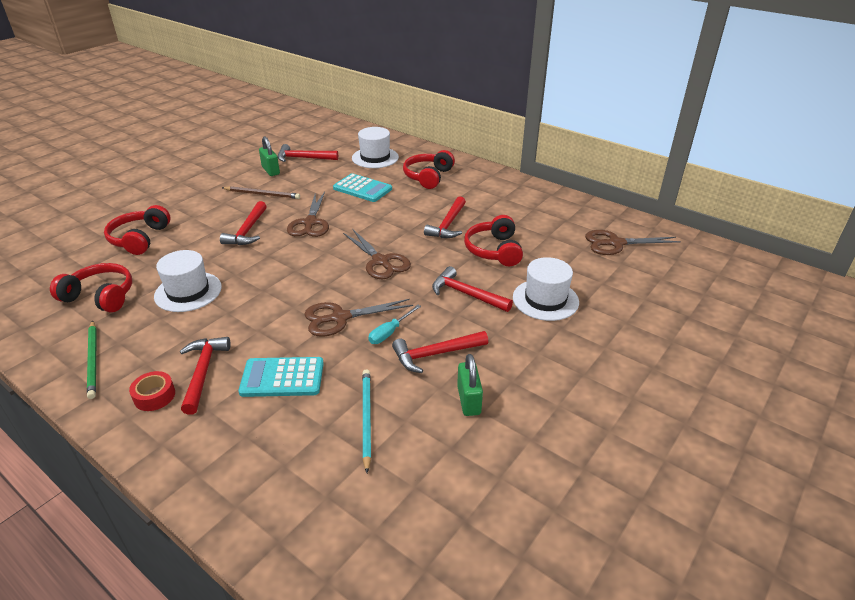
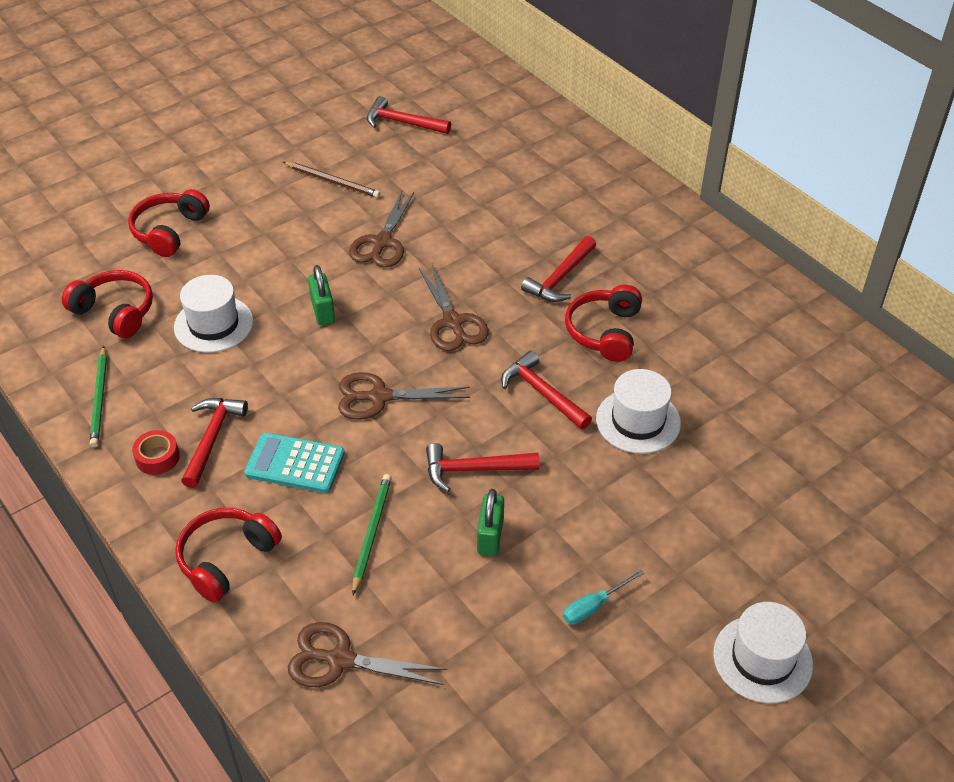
camera: 15 degrees right, 10 degrees up
(247, 231) = (301, 241): red hammer -> none
(271, 170) = (353, 139): green padlock -> green padlock (323, 311)
(362, 189) = (467, 194): turquoise calculator -> none
(366, 418) = (372, 533): turquoise pencil -> green pencil
(375, 158) = (502, 138): white hat -> white hat (762, 659)
(390, 332) = (431, 429): turquoise screwdriver -> turquoise screwdriver (594, 606)
(428, 177) = (564, 187): red headphones -> red headphones (226, 559)
(615, 243) = (774, 351): brown scissors -> brown scissors (340, 660)

